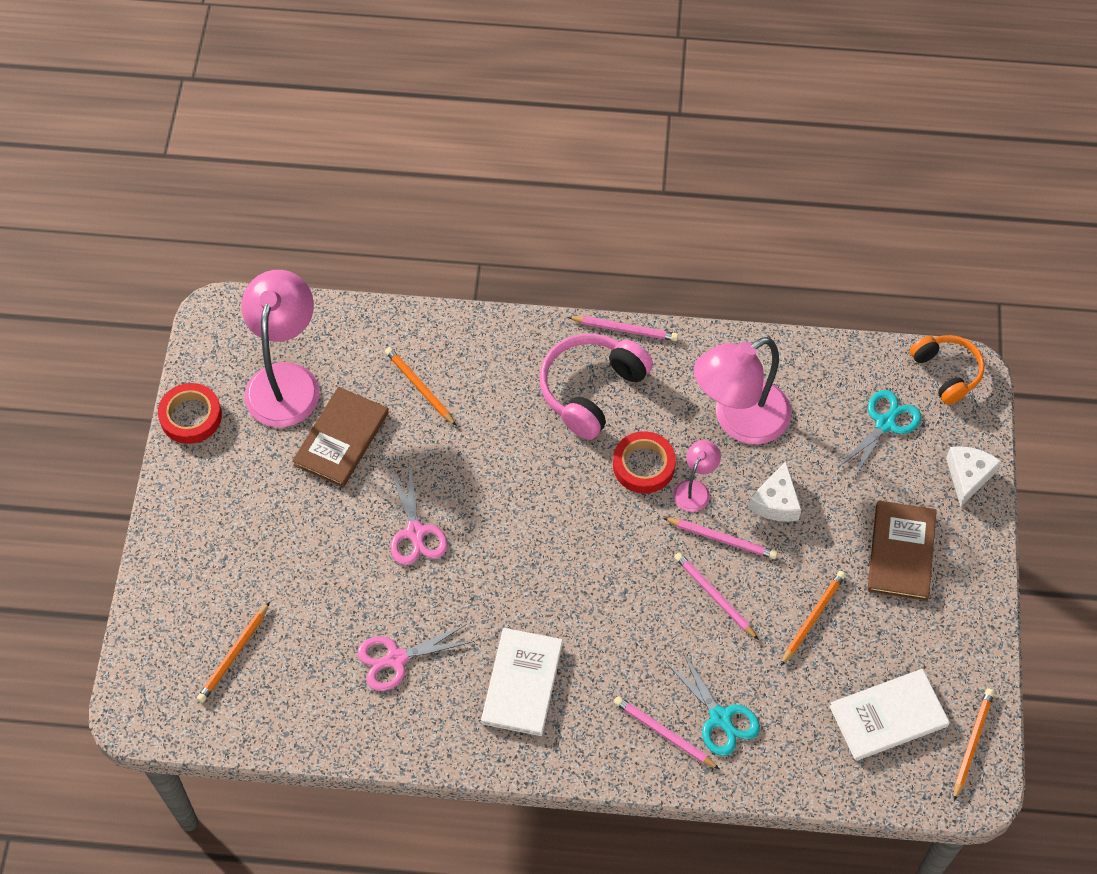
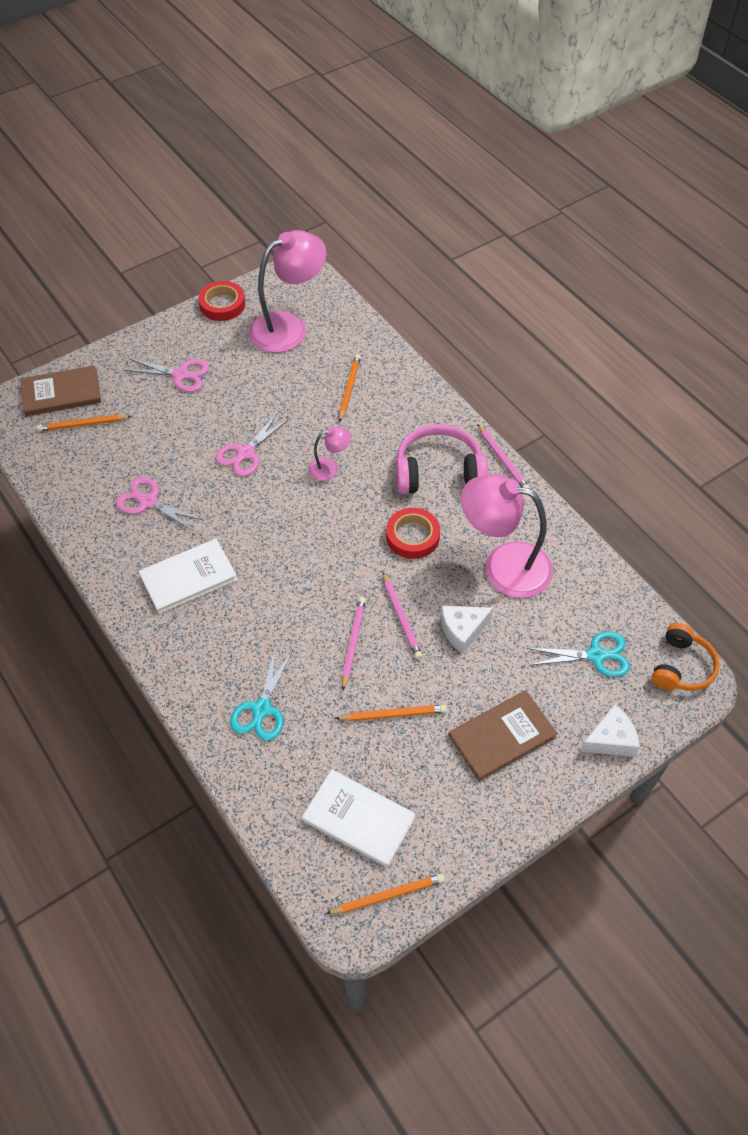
camera: 50 degrees right, 5 degrees down
(253, 520) = (180, 375): none -> pink scissors
(341, 439) = (275, 377): brown book -> brown book (61, 393)
(664, 733) = (220, 683): pink pencil -> none
(695, 489) = (424, 576): pink lamp -> pink lamp (330, 468)

